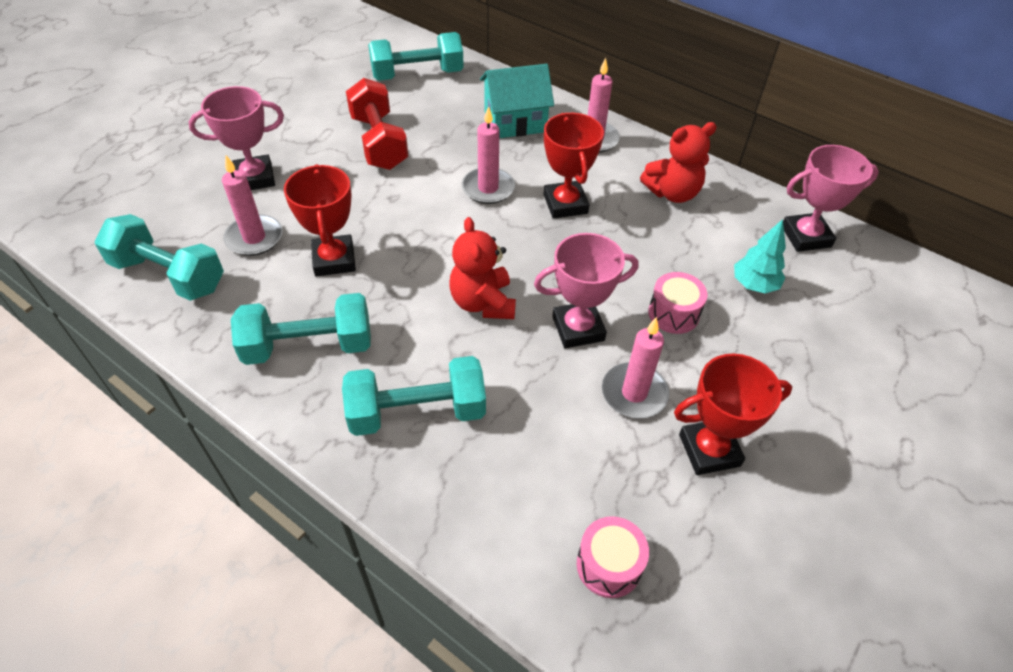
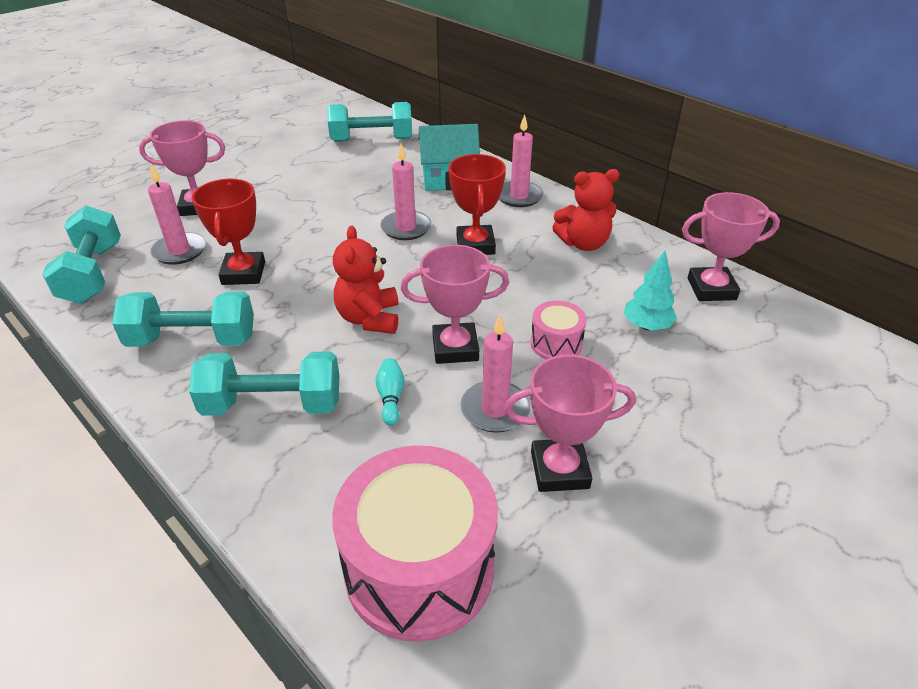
camera: 10 degrees right, 10 degrees down
(169, 275) = (93, 274): turquoise dumbbell -> turquoise dumbbell turned 45 degrees clockwise
(379, 142) = (319, 187): red dumbbell -> none
(531, 391) = (391, 397): none -> turquoise bowling pin
(609, 565) = (419, 567): pink drum -> pink drum, size x2.11
(709, 450) = (559, 470): red trophy -> pink trophy

